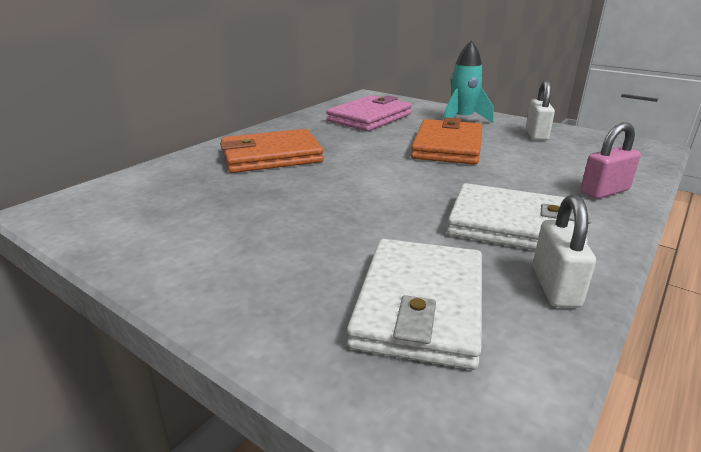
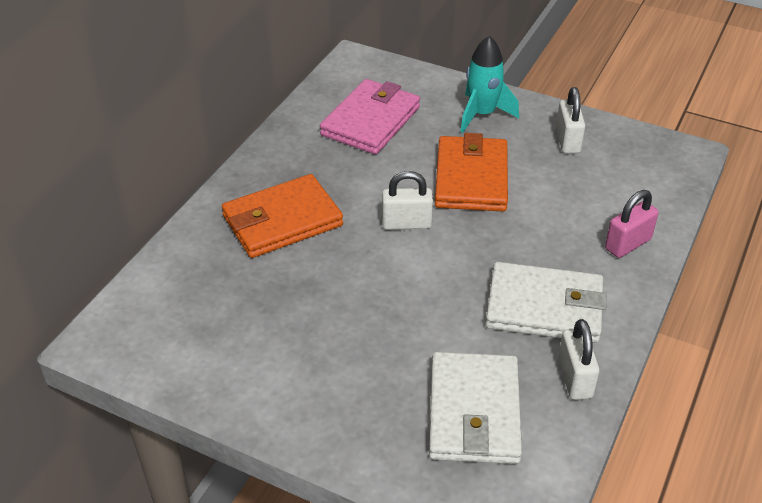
camera: 10 degrees left, 15 degrees up
(382, 165) = (406, 223): none -> white padlock

